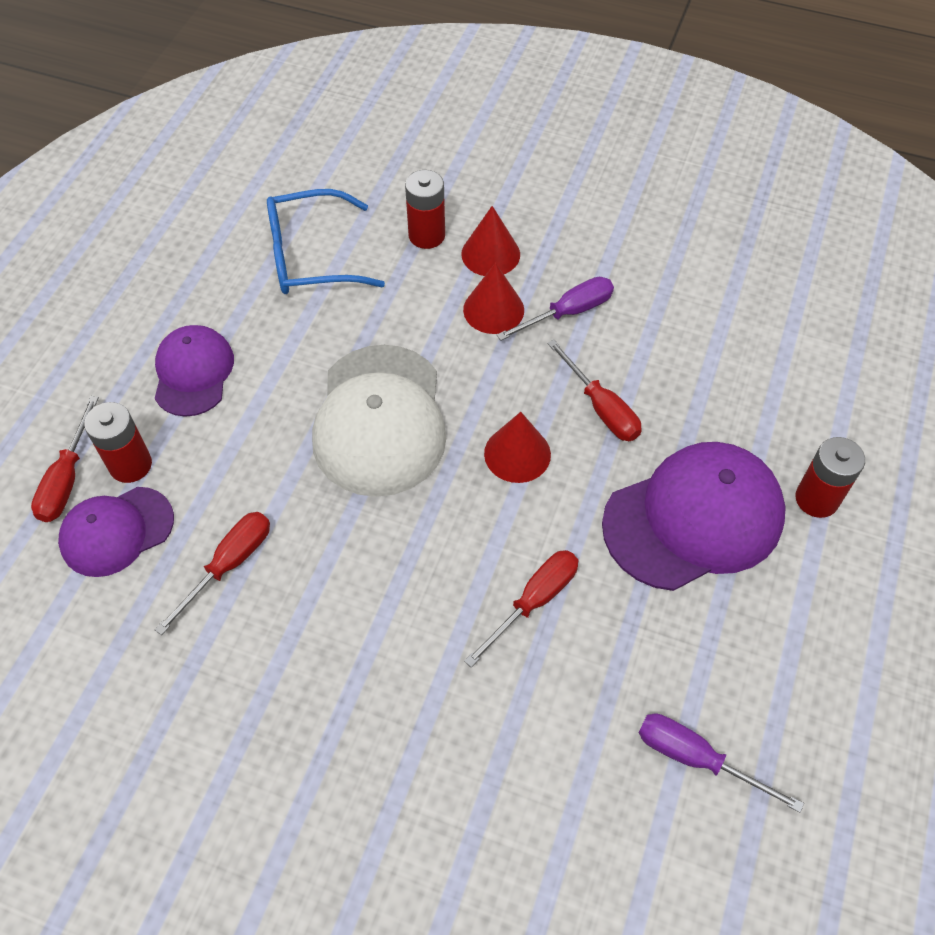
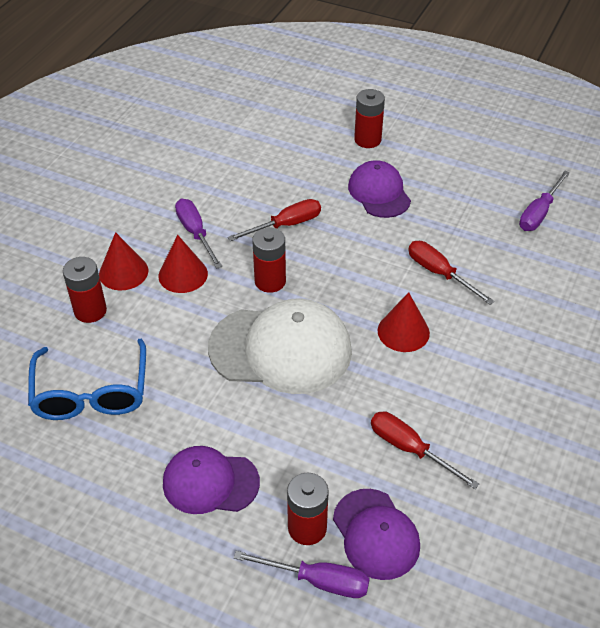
camera: 85 degrees left, 10 degrees down
(67, 479) = (318, 581): red screwdriver -> purple screwdriver
(493, 399) = (270, 281): none -> red battery
(517, 454) = (321, 272): red cone -> red cone (403, 331)
(694, 519) = (379, 192): purple cap -> purple cap, size x0.60

